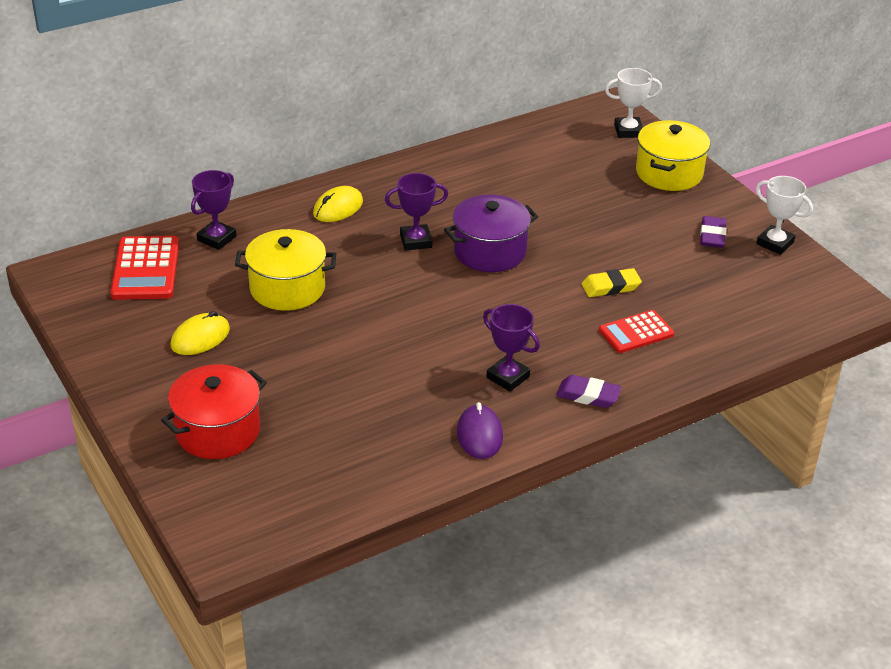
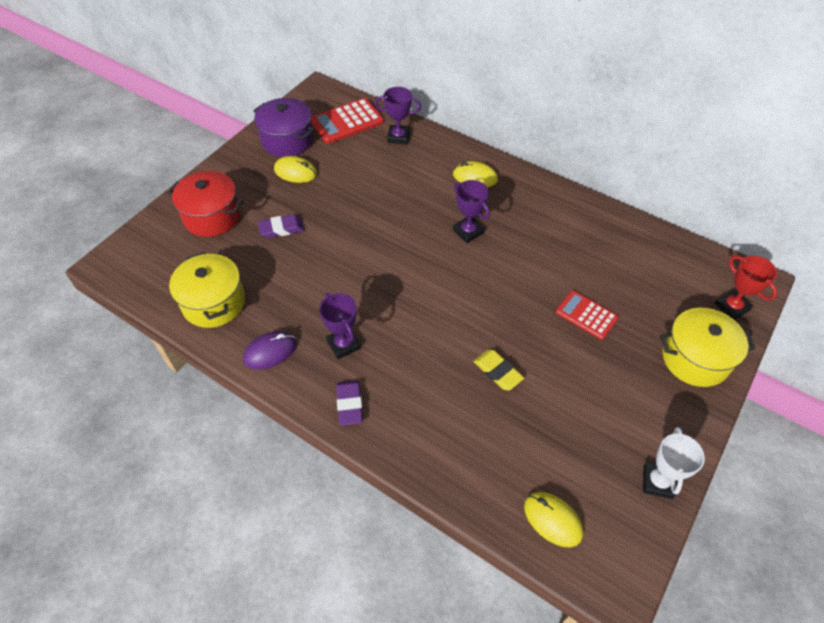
camera: 65 degrees right, 15 degrees up
(287, 288) = (369, 189): yellow pot -> yellow pot (214, 303)
(490, 251) = (487, 278): purple pot -> purple pot (287, 140)
(508, 377) = (343, 344): purple trophy -> purple trophy turned 45 degrees counterclockwise
(628, 131) = (731, 307): white trophy -> red trophy
(636, 332) = (448, 411): red calculator -> red calculator (586, 315)
(712, 236) = (627, 424): purple eraser -> purple eraser (281, 229)
(780, 312) = (552, 519): none -> yellow mouse

